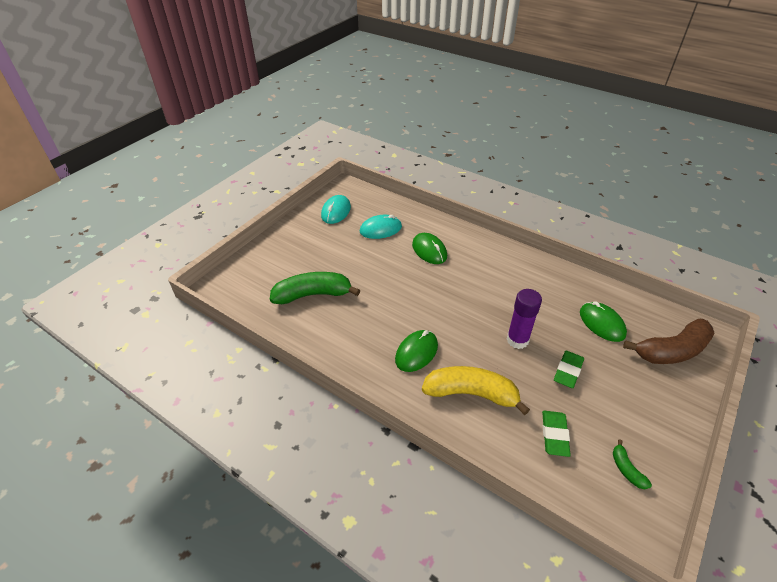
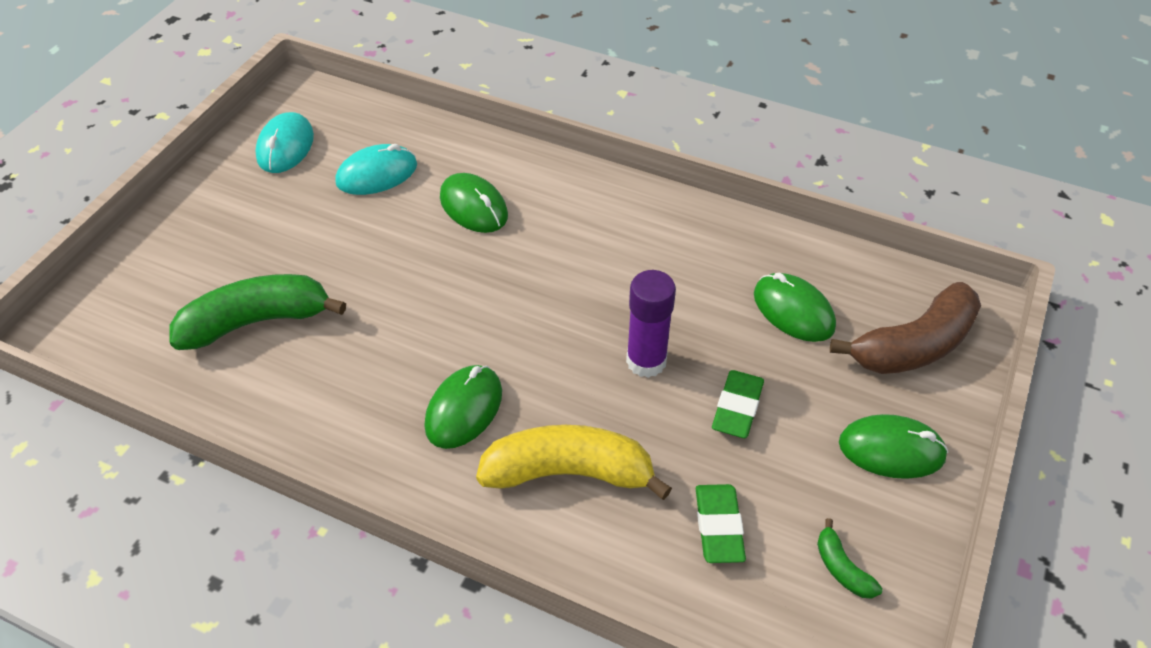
camera: 10 degrees left, 5 degrees up
(657, 406) = (891, 450): none -> green mouse

